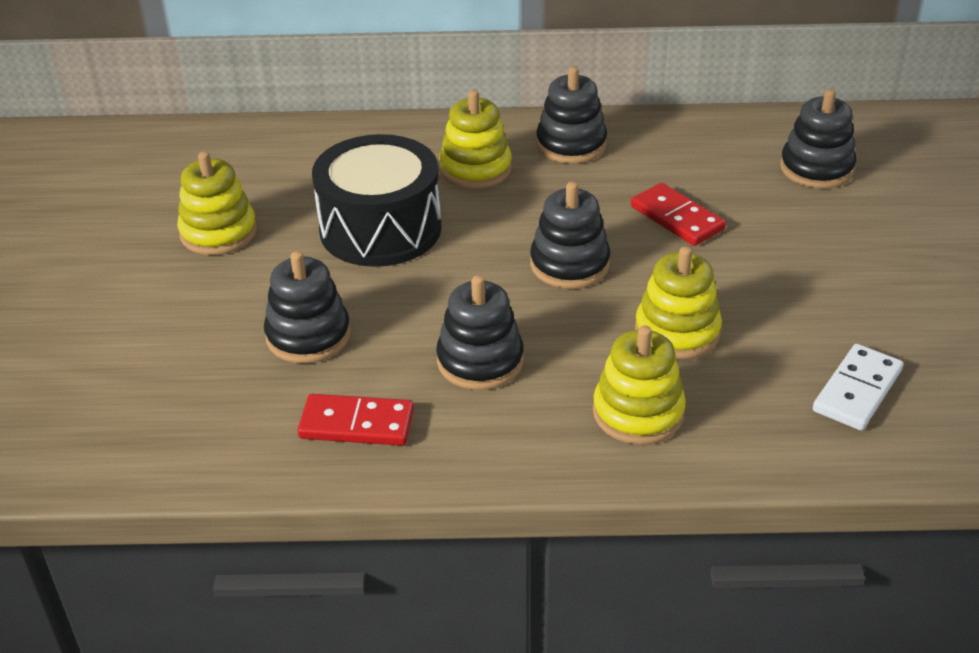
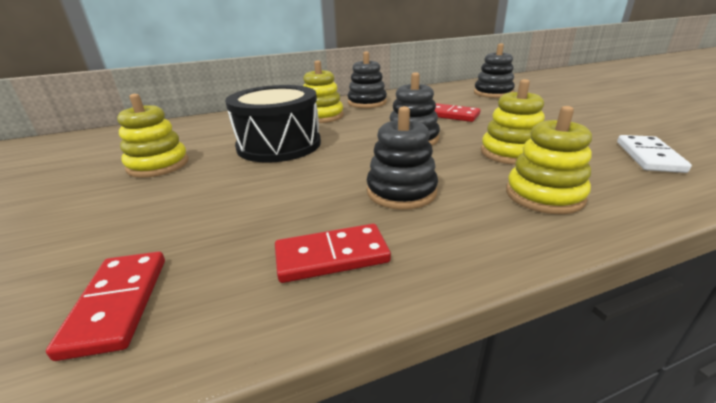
camera: 20 degrees left, 10 degrees down
(165, 419) = (117, 304): none -> red domino
(308, 336) = (253, 205): black stacking toy -> none

